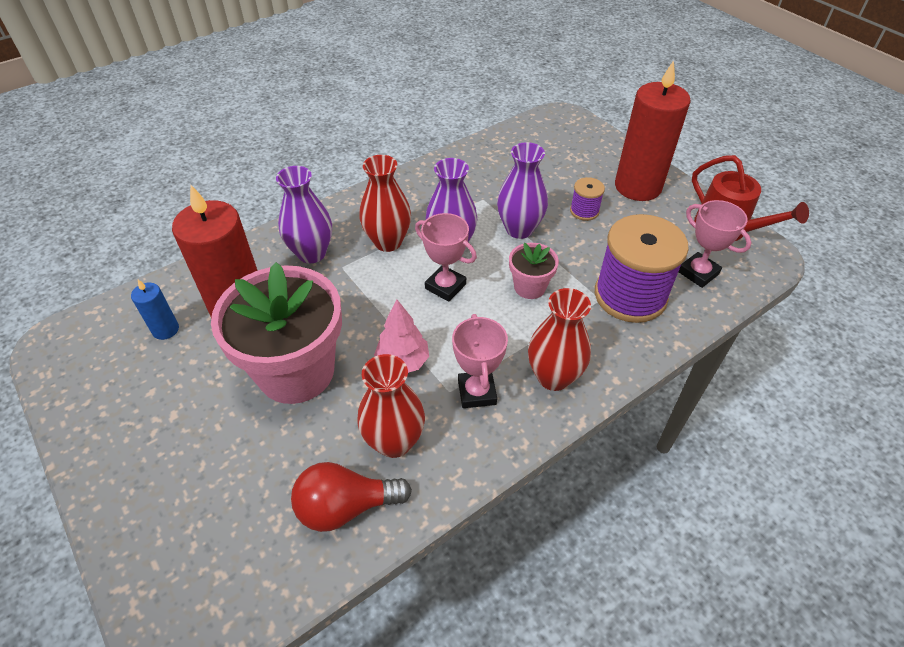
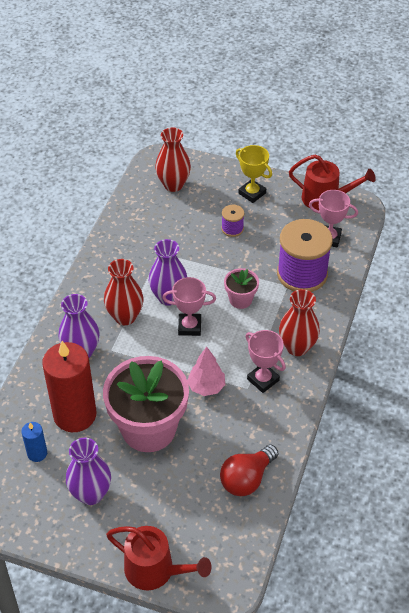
camera: 35 degrees left, 0 degrees up
(130, 552) = (155, 570): none -> red watering can
(394, 442) = (242, 432): red vase -> red vase (173, 185)
(519, 229) = (202, 263): purple vase -> purple vase (91, 494)
(638, 187) = (252, 193): red candle -> yellow trophy

